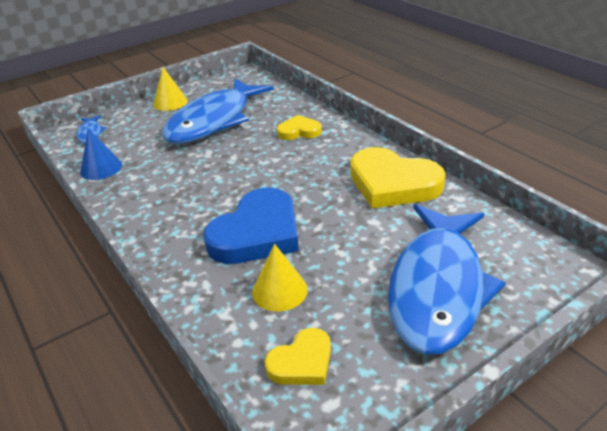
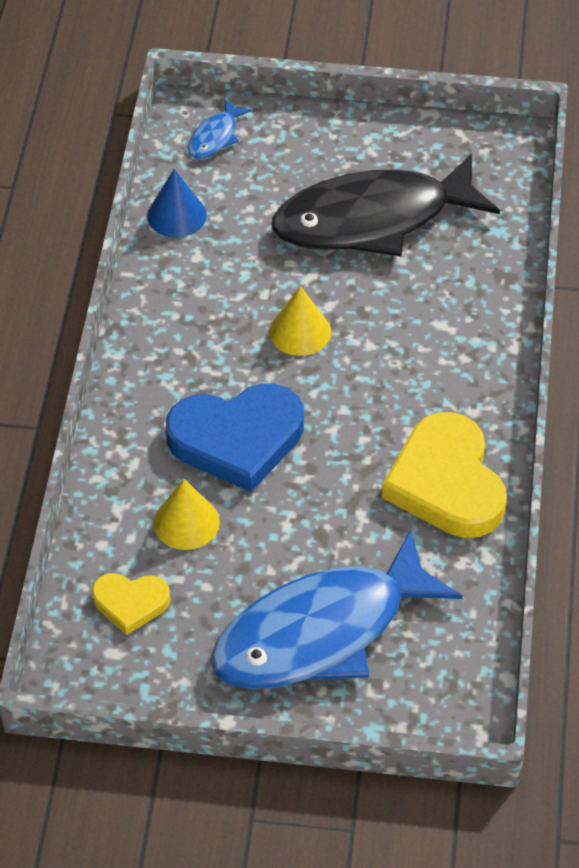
camera: 40 degrees right, 15 degrees up
(170, 102) = (358, 139): yellow cone -> yellow cone (300, 331)
(213, 121) = (373, 219): blue fish -> black fish
(299, 131) = (448, 318): yellow heart -> none

